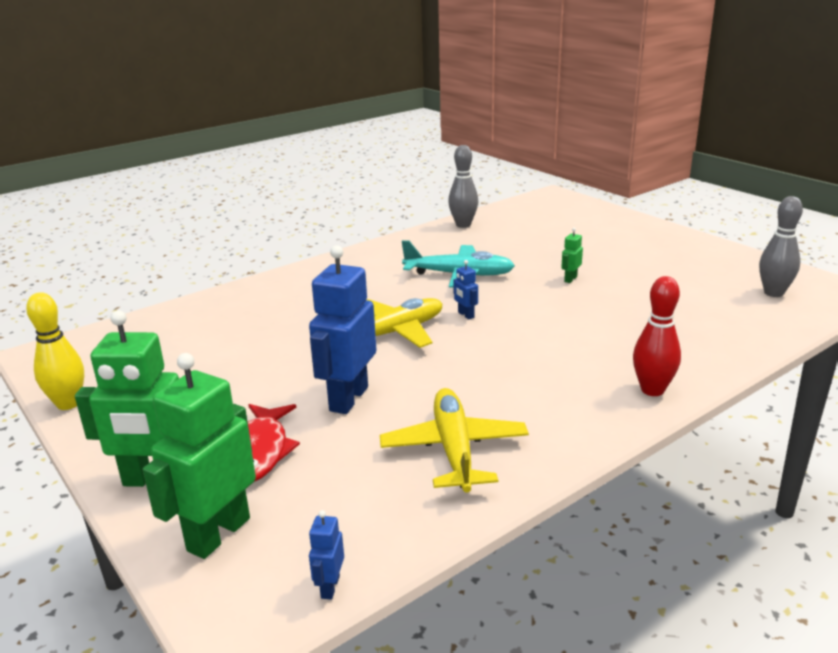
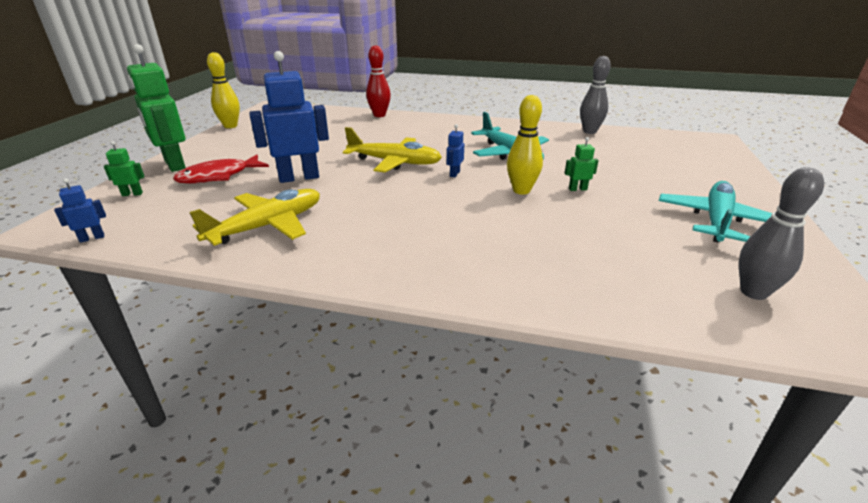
camera: 50 degrees right, 5 degrees up
(218, 534) = (132, 194): green robot -> green robot, size x0.43
(543, 301) = (521, 190): none -> yellow bowling pin
(652, 390) = (439, 277): red bowling pin -> red bowling pin (379, 115)
(679, 259) = (716, 221): none -> turquoise plane

